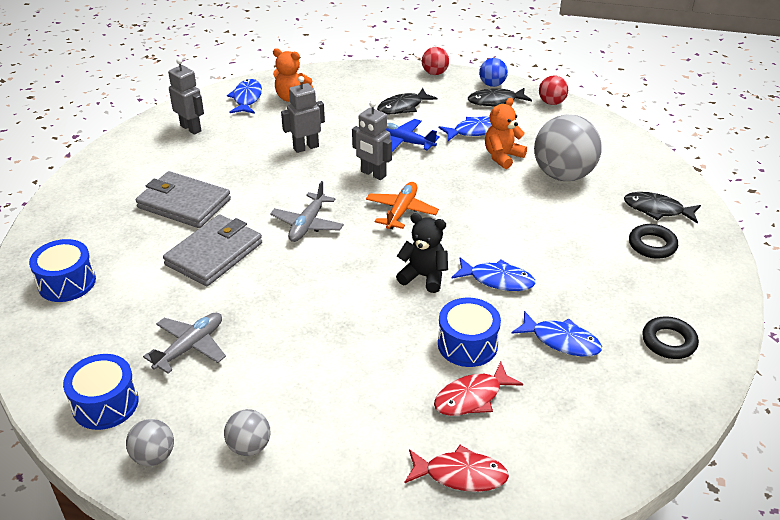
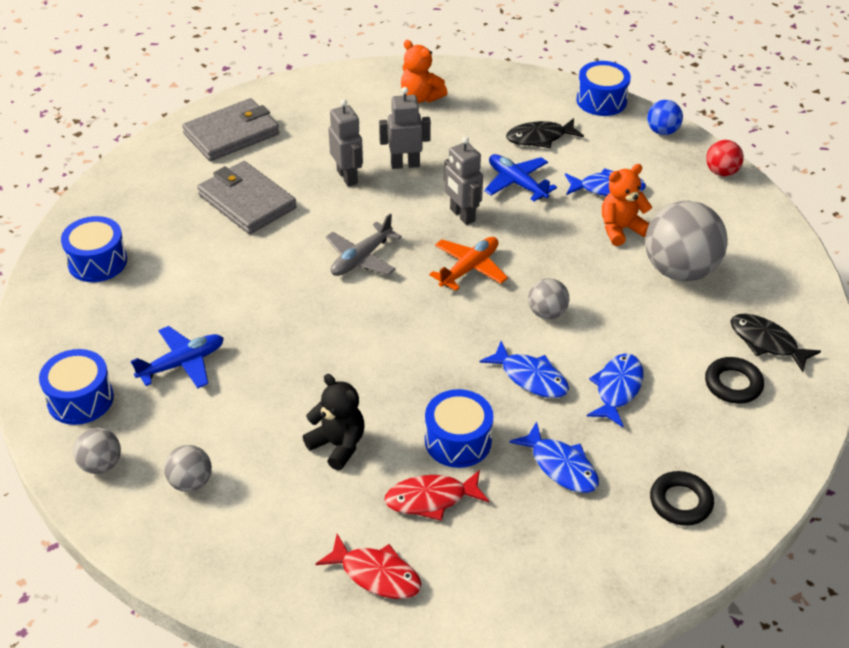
camera: 20 degrees right, 5 degrees up
(190, 347) = (182, 363): grey plane -> blue plane
(191, 128) = (294, 112): grey robot -> grey robot (347, 177)
(214, 254) = (251, 267): grey wallet -> grey wallet (232, 134)
(247, 98) = (370, 87): blue fish -> blue fish (617, 389)
(424, 276) = (453, 352): black teddy bear -> black teddy bear (338, 445)
(434, 73) = (601, 101): red ball -> blue drum
(482, 229) = (547, 313): none -> grey ball
(495, 101) = (653, 155): black fish -> none

